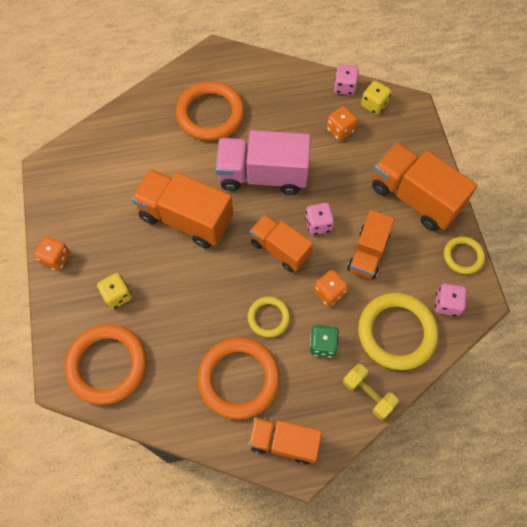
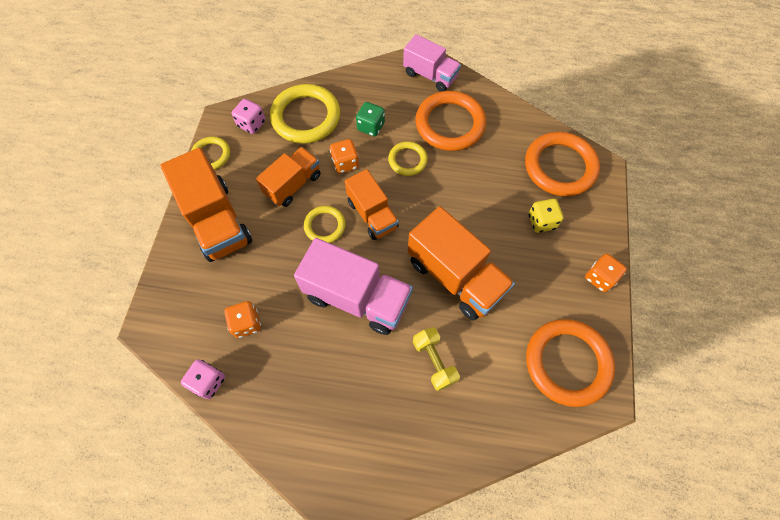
camera: 160 degrees left, 0 degrees up
(210, 114) = (387, 402): orange ring -> orange ring (567, 363)
(284, 442) = (430, 75): orange truck -> pink truck
(318, 224) = (325, 226): pink dice -> yellow ring
(368, 394) = (352, 85): yellow dumbbell -> yellow dumbbell (434, 361)
(374, 104) = (190, 343): yellow dice -> none

